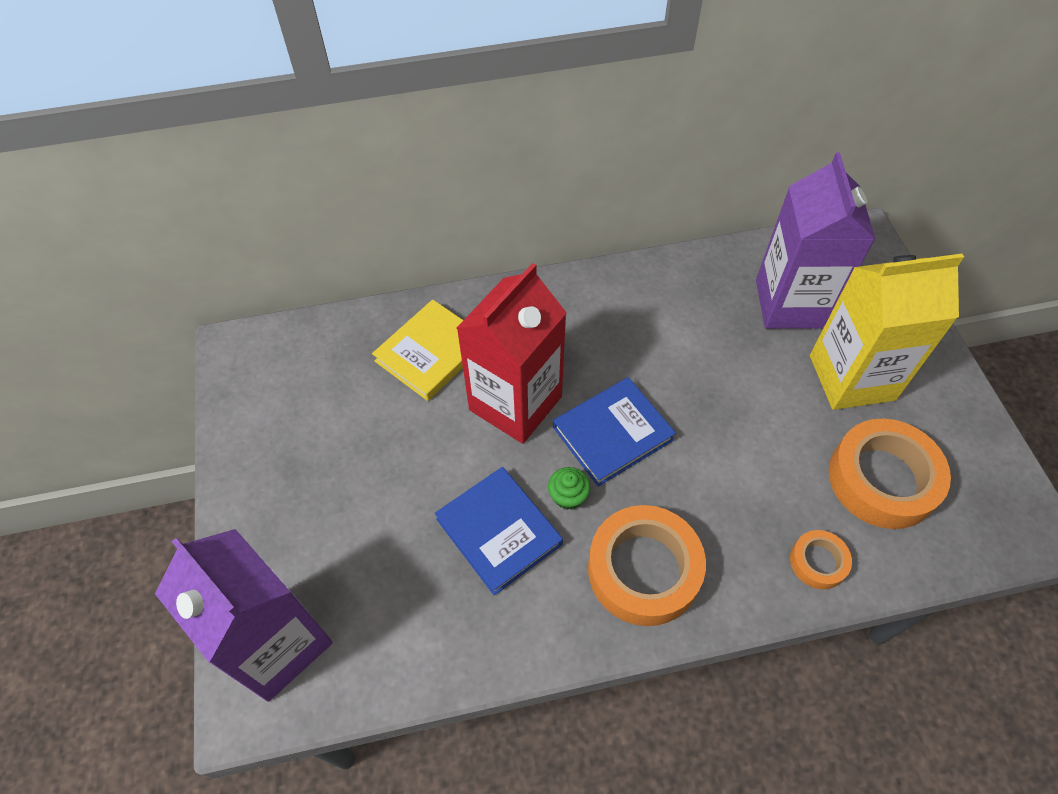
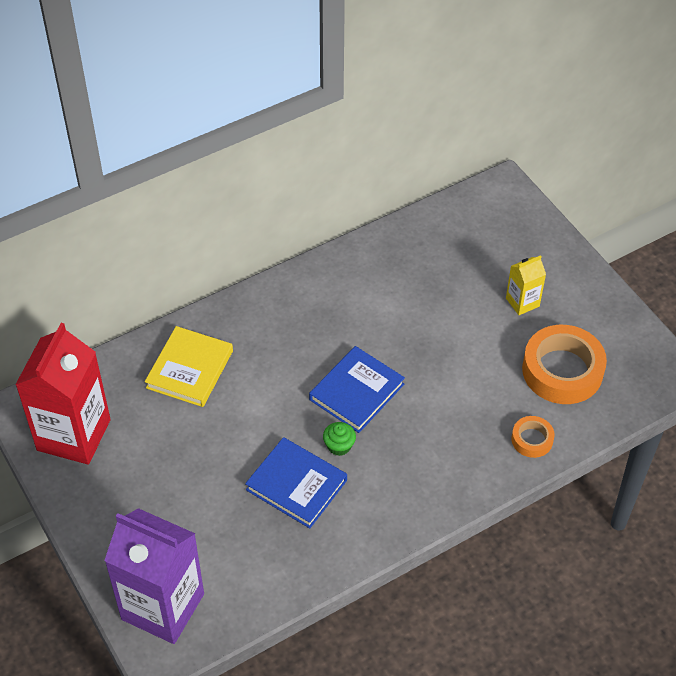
camera: 20 degrees left, 5 degrees down
(515, 403) = (273, 390): red carton -> red carton (74, 435)
(643, 570) = (411, 480): orange tape -> none
(791, 303) = (462, 256): purple carton -> none
(851, 377) = (522, 302): yellow carton -> yellow carton, size x0.47

